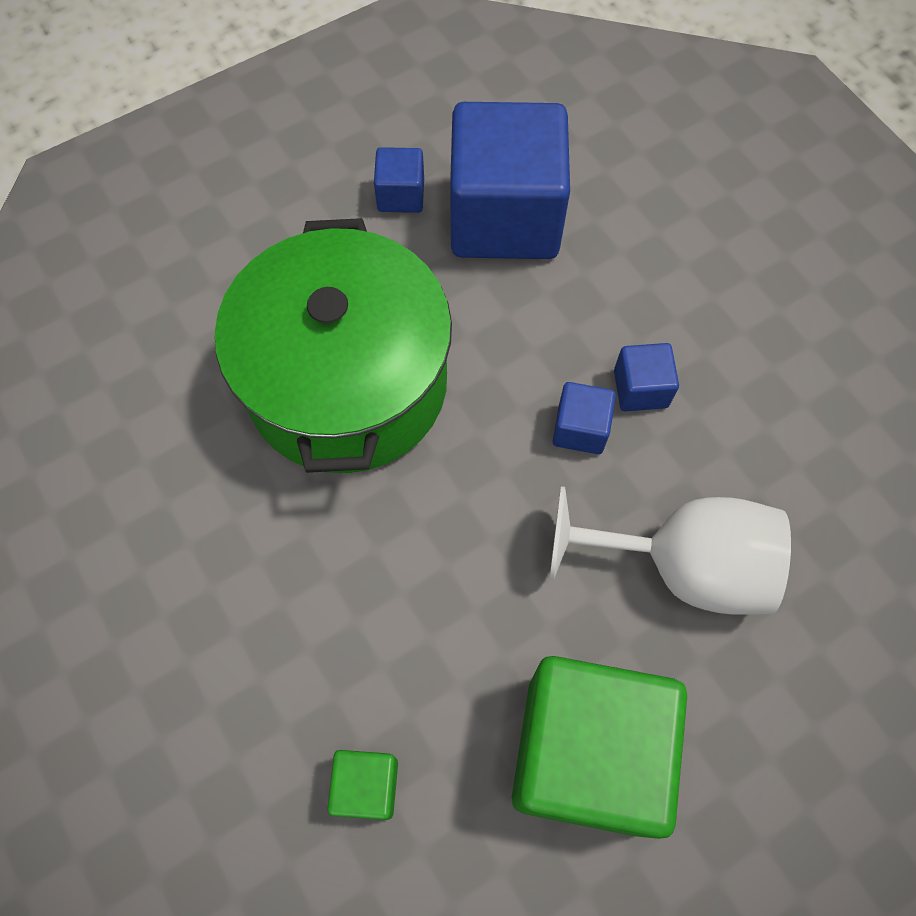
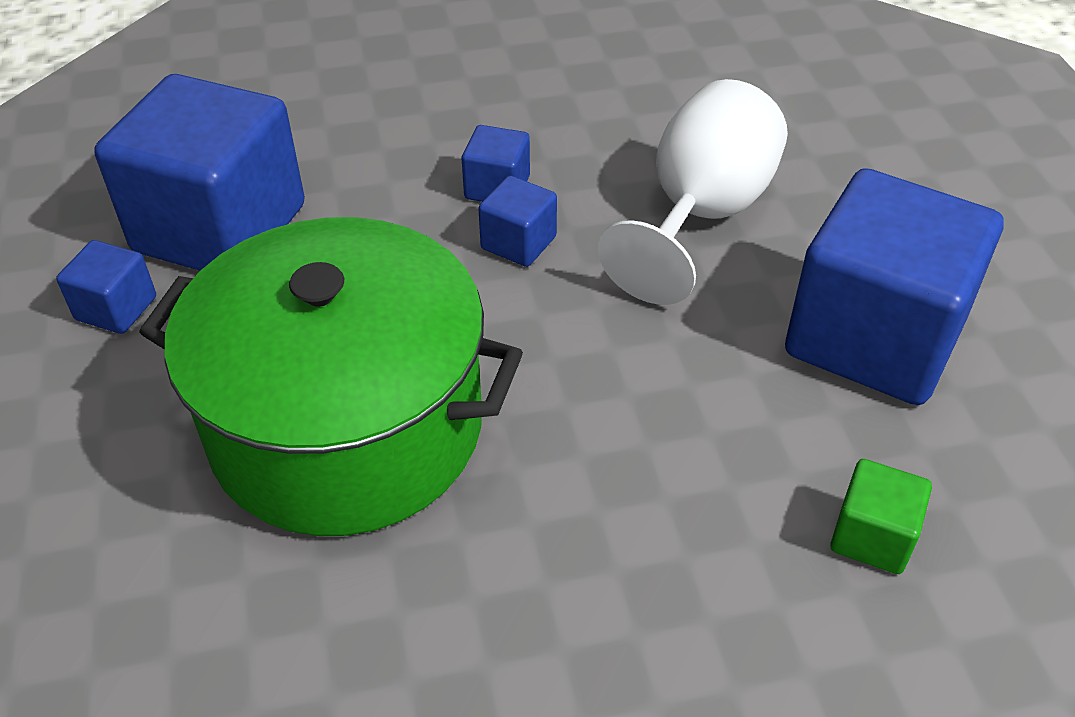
camera: 70 degrees left, 20 degrees down
(586, 753) = (874, 337): green cube -> blue cube

